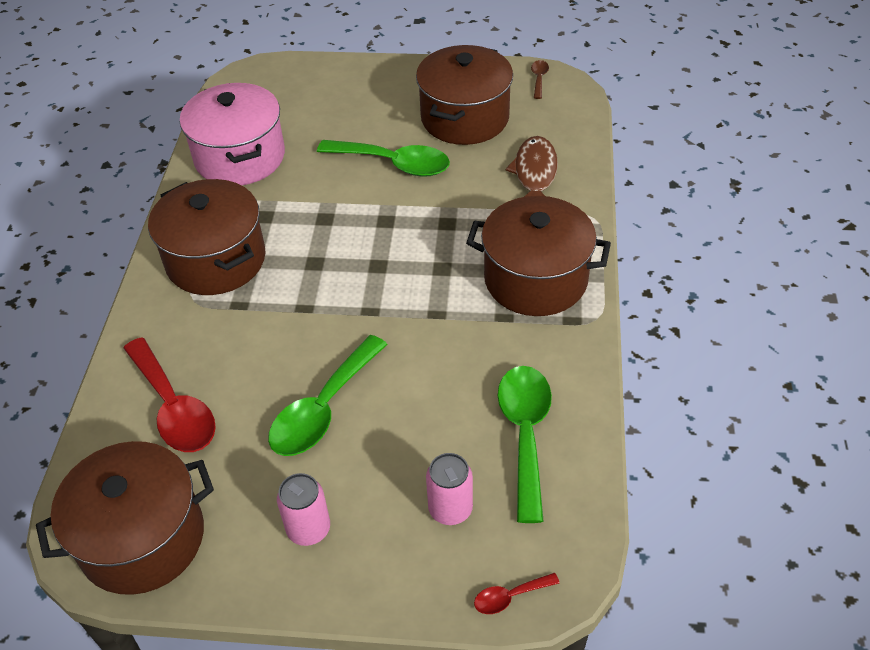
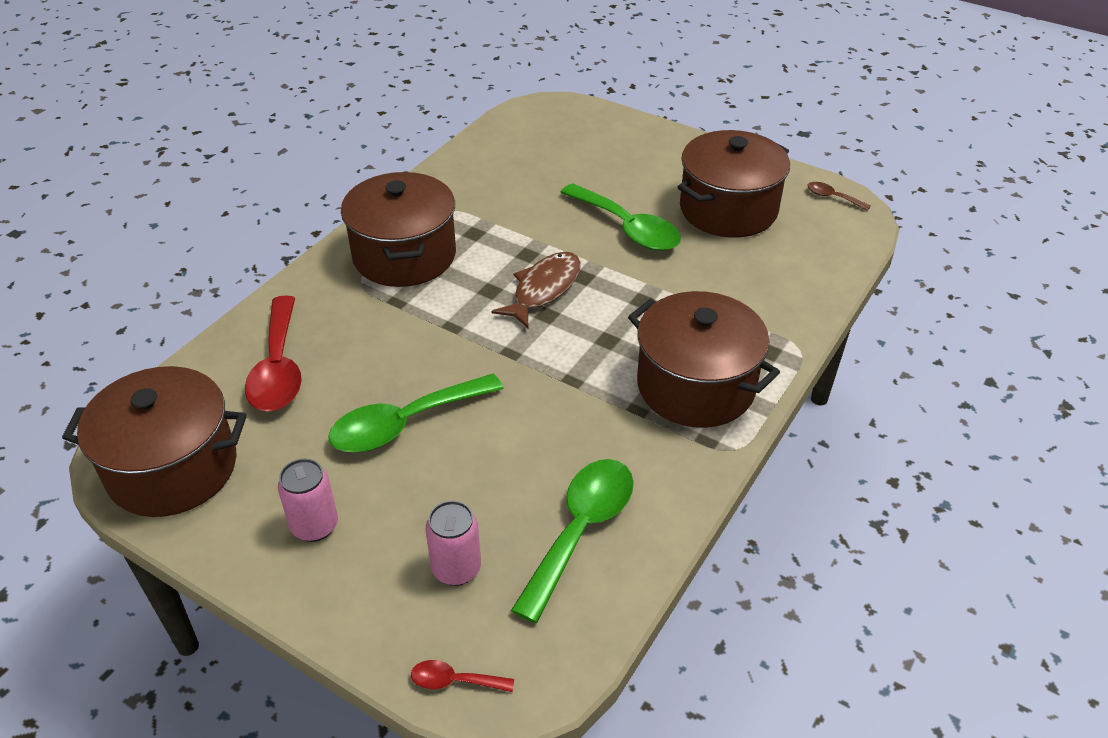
camera: 25 degrees right, 5 degrees down
(240, 157) = (488, 175): pink pot -> none
(535, 173) = (765, 285): brown fish -> brown fish (544, 289)
(539, 79) = (832, 197): brown spoon -> brown spoon turned 90 degrees counterclockwise

